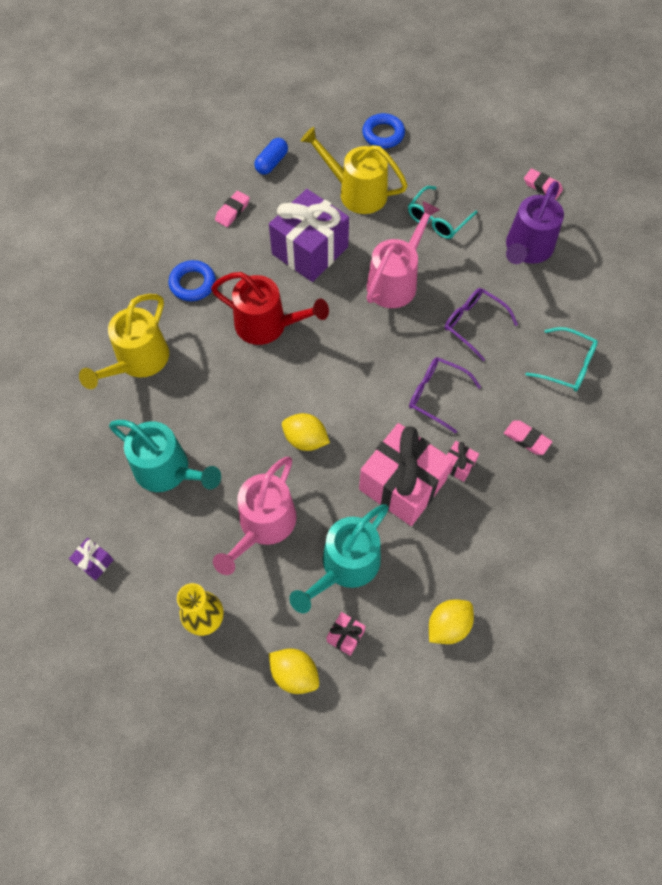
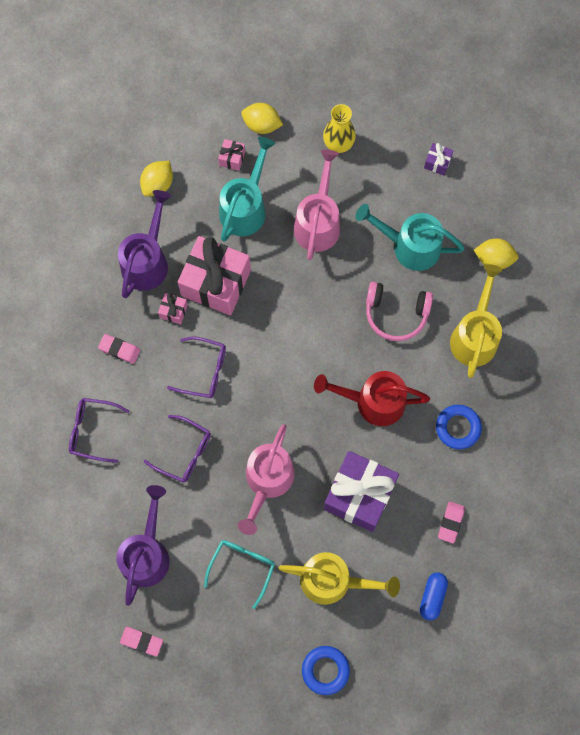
camera: 165 degrees right, 10 degrees up
(212, 403) = (396, 314): none -> pink headphones
(305, 439) = (306, 301): yellow lemon -> yellow lemon (494, 259)
(478, 531) = (147, 260): none -> purple watering can
(566, 365) = (93, 431): turquoise glasses -> purple glasses

